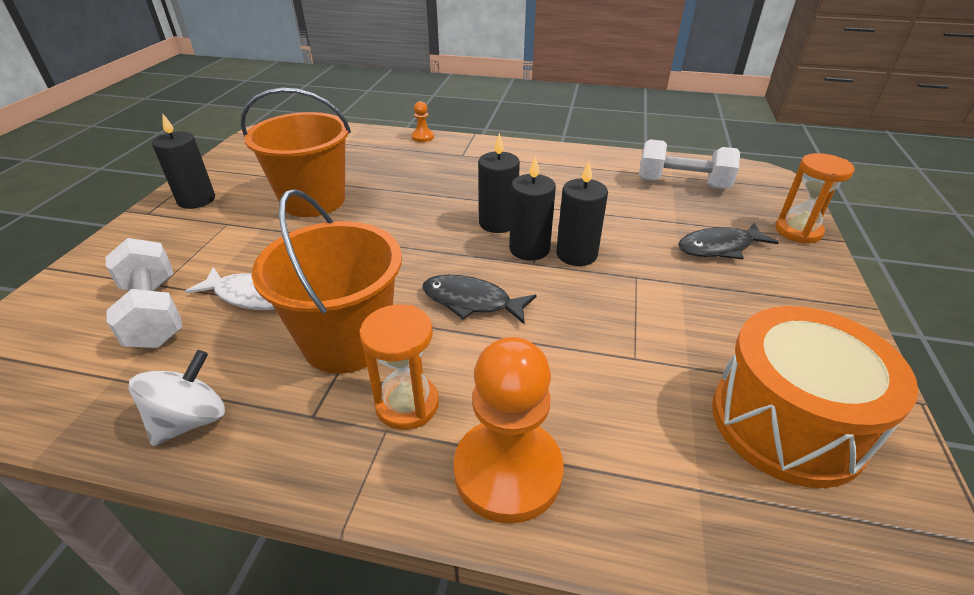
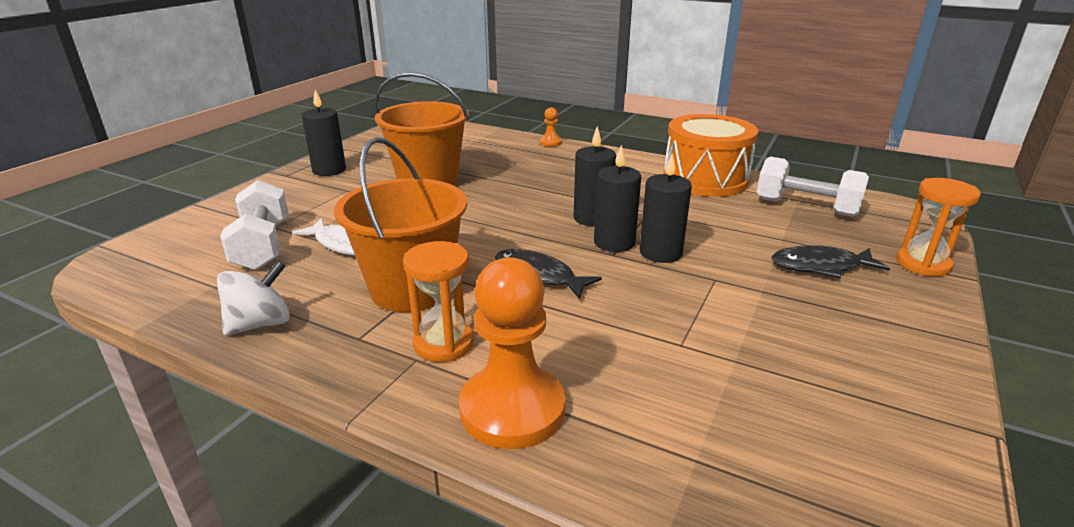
camera: 15 degrees right, 10 degrees down
(787, 423) = (821, 424): orange drum -> orange drum (705, 179)

